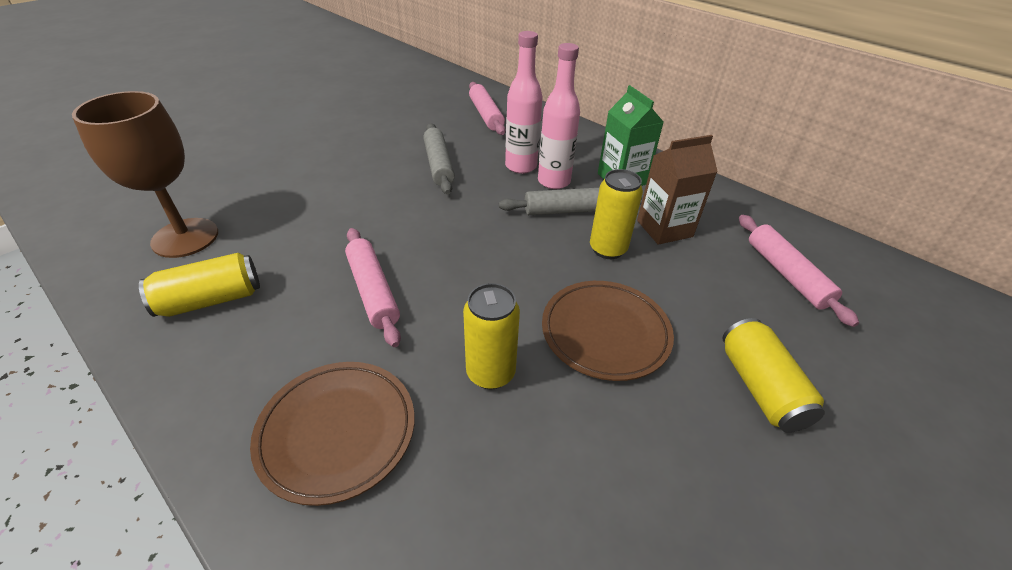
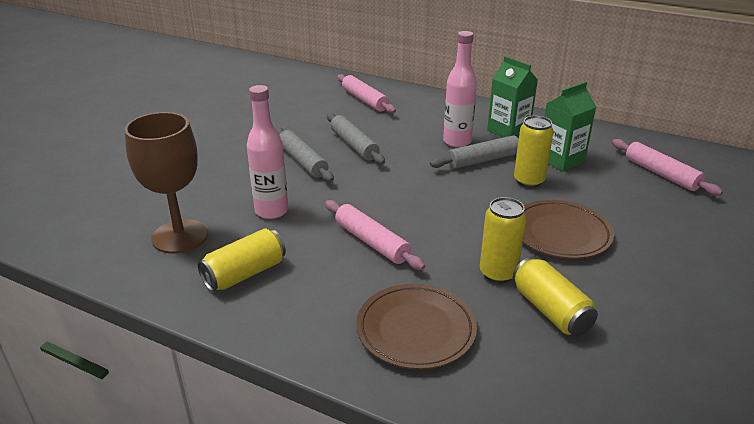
camera: 15 degrees left, 10 degrees down
(372, 174) = (302, 161): none -> grey rolling pin
(521, 166) = (423, 135): pink bottle -> pink bottle (271, 211)
(664, 228) = (561, 160): brown carton -> green carton
(760, 387) = (679, 243): yellow can -> yellow can (550, 310)

